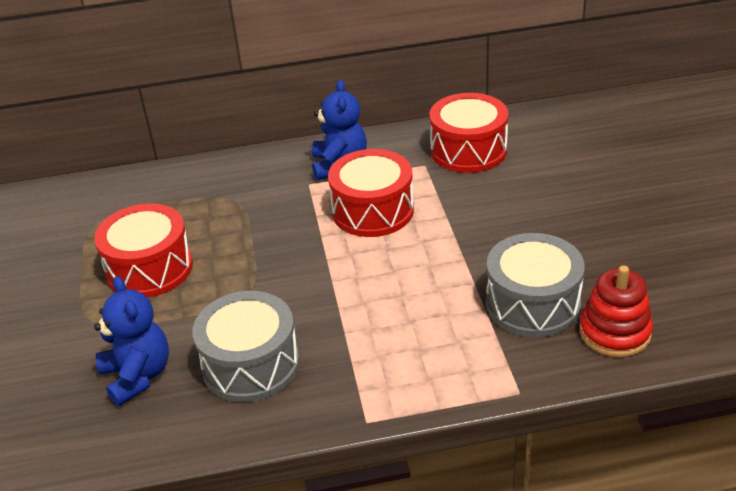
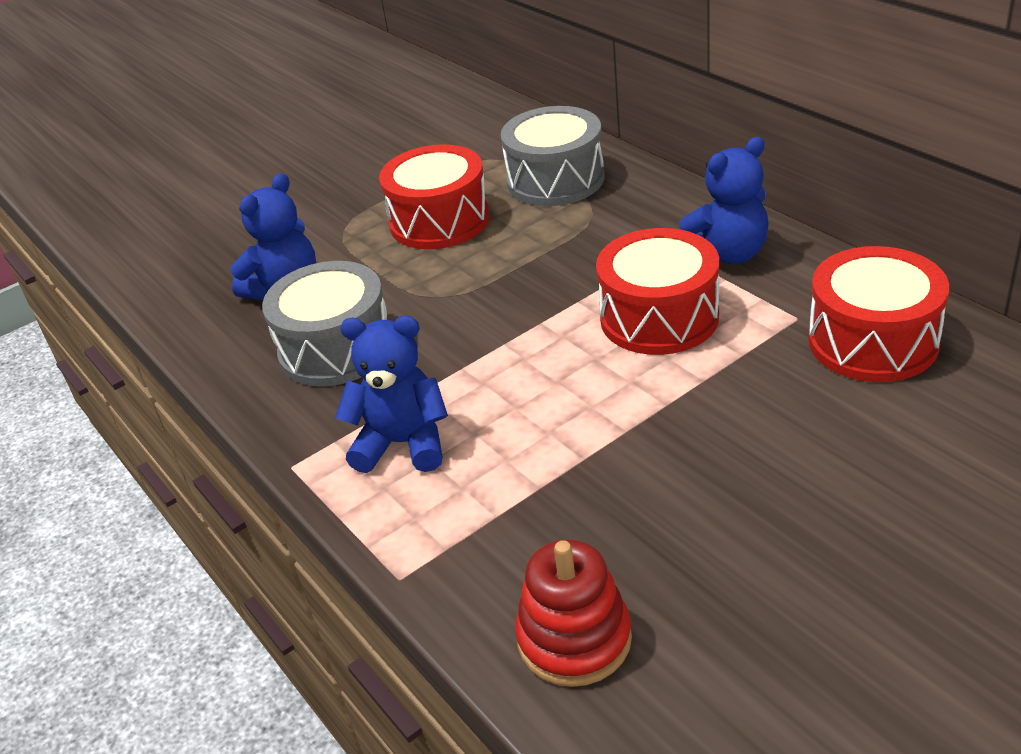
camera: 65 degrees right, 0 degrees up
(392, 357) = (402, 444): none -> blue teddy bear
(532, 304) = (579, 530): grey drum -> grey drum (555, 180)

